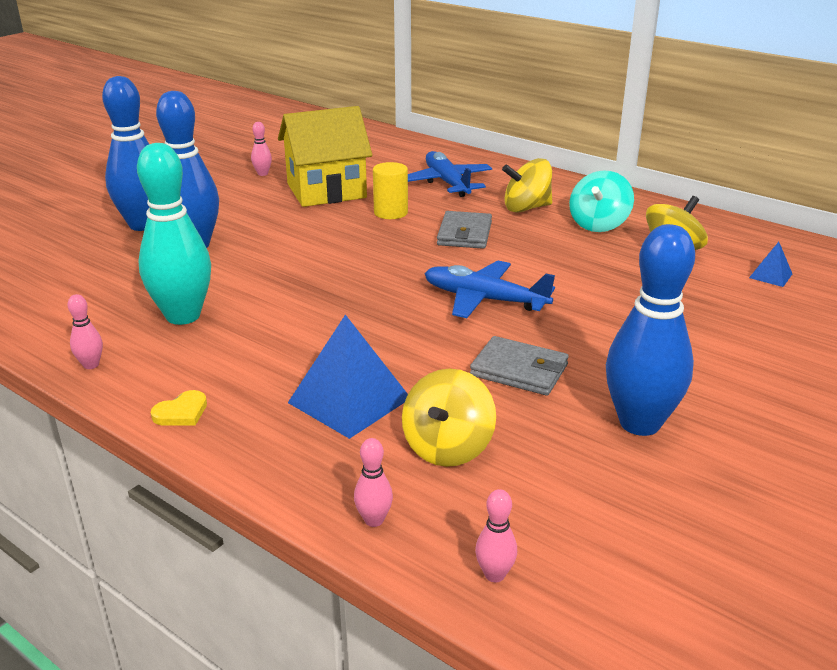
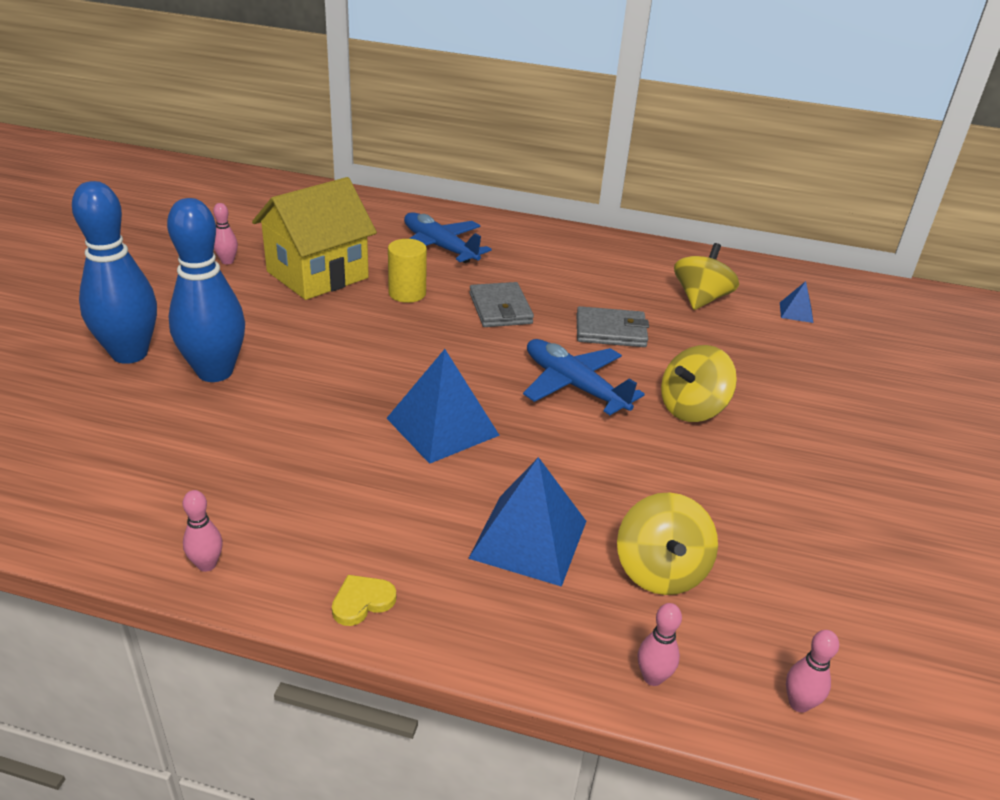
camera: 25 degrees left, 5 degrees up
(181, 412) = (362, 601): yellow heart -> yellow heart turned 150 degrees counterclockwise
(183, 316) = (271, 472): turquoise bowling pin -> none
(342, 309) = (442, 426): none -> blue pyramid
(485, 300) = (574, 386): blue plane -> blue plane turned 45 degrees clockwise
(519, 370) = (662, 463): grey wallet -> grey wallet (611, 331)
(526, 208) = (538, 268): yellow spinning top -> yellow spinning top (692, 408)
(598, 224) = (617, 278): turquoise spinning top -> none
(639, 423) = (801, 498): blue bowling pin -> none

